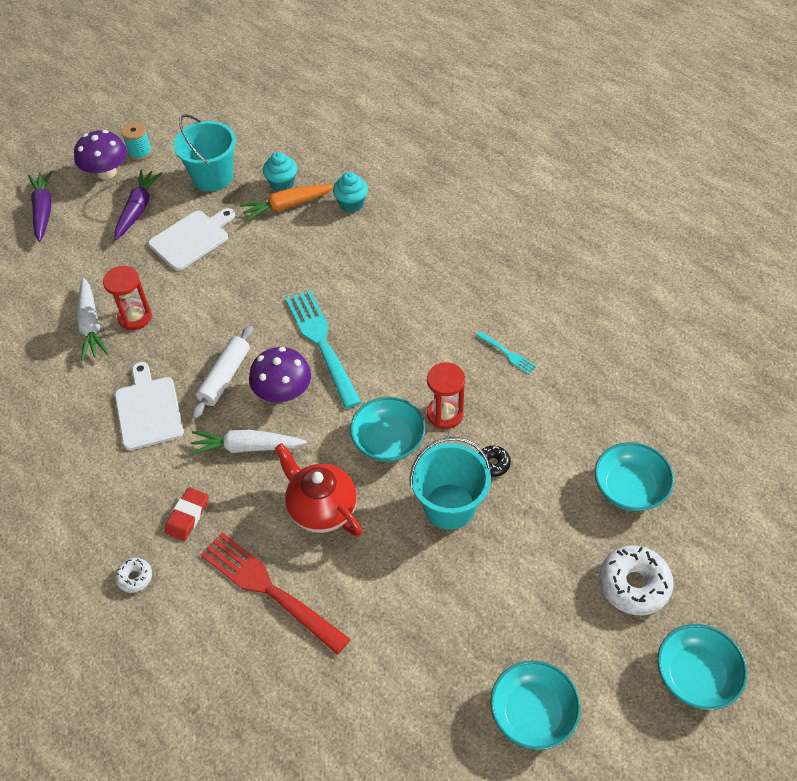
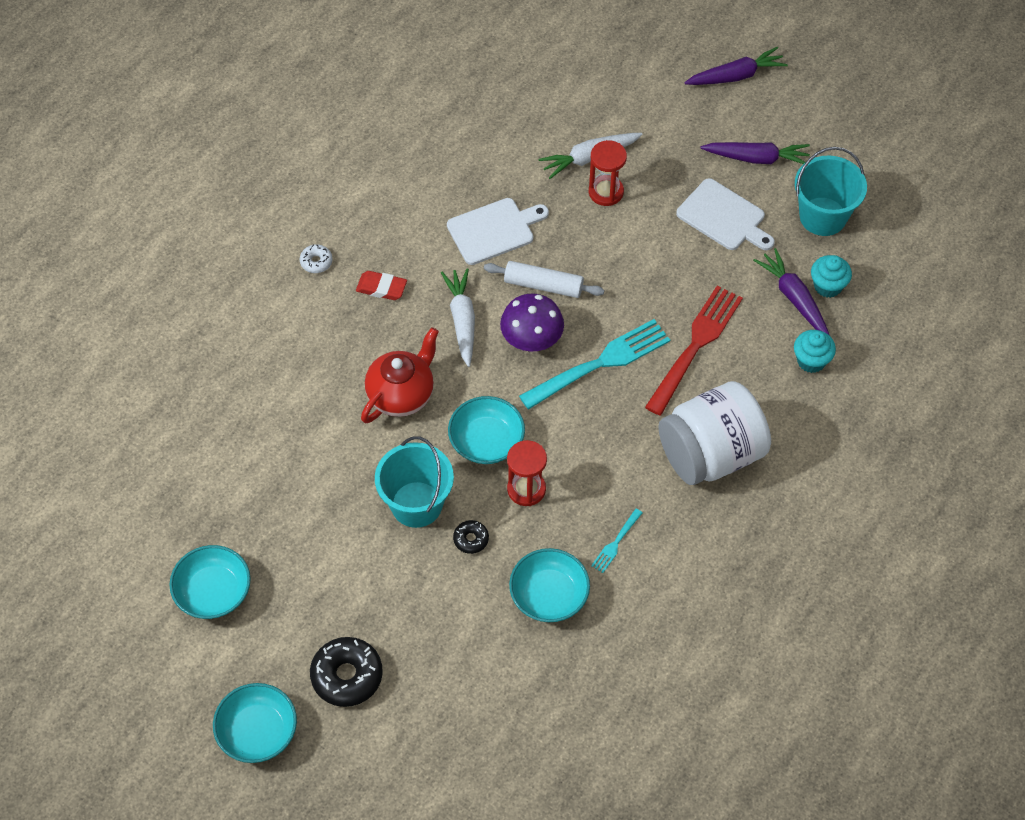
camera: 80 degrees right, 5 degrees up
(106, 172) = (806, 116): purple mushroom -> none
(140, 153) = (845, 139): turquoise spool -> none
(270, 590) = (313, 368): red fork -> red fork (695, 347)
(287, 206) = (793, 297): orange carrot -> purple carrot
(429, 278) = (711, 454): none -> white jar
(630, 487) = (458, 671): turquoise bowl -> turquoise bowl (549, 595)
(634, 585) = (347, 676): white donut -> black donut

